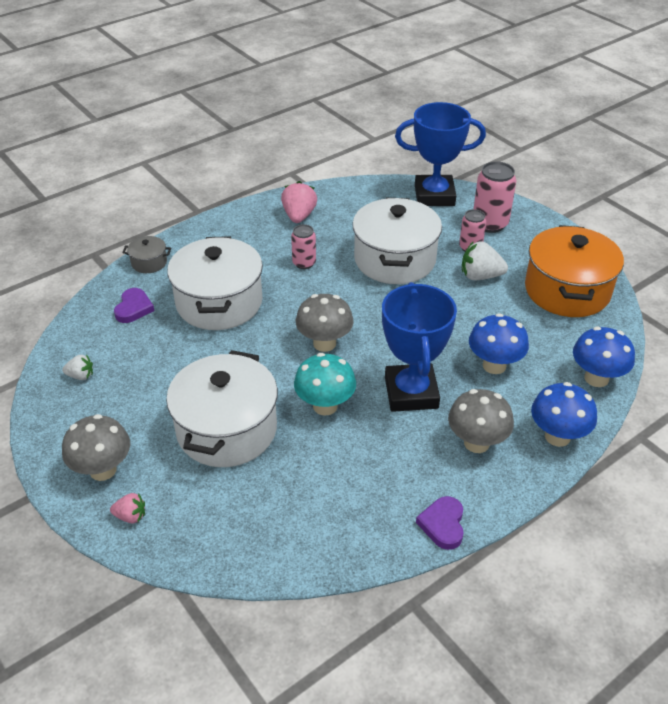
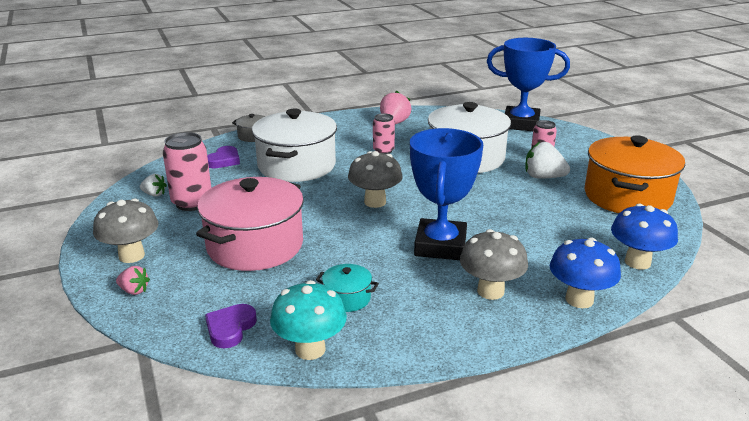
camera: 15 degrees right, 15 degrees down
(226, 429) = (255, 246): white pot -> pink pot
(325, 406) = (353, 243): turquoise mushroom -> turquoise mushroom (310, 349)
(347, 480) = (347, 298): none -> turquoise pot
(443, 524) = (427, 348): purple heart -> purple heart (230, 328)
(490, 224) = (566, 146): pink can -> pink can (192, 203)
(494, 365) = (532, 238): blue mushroom -> none

